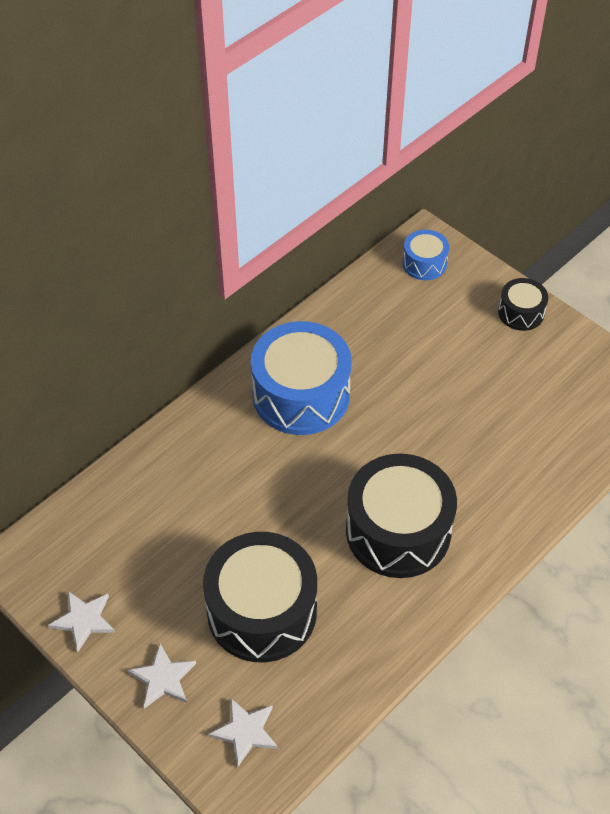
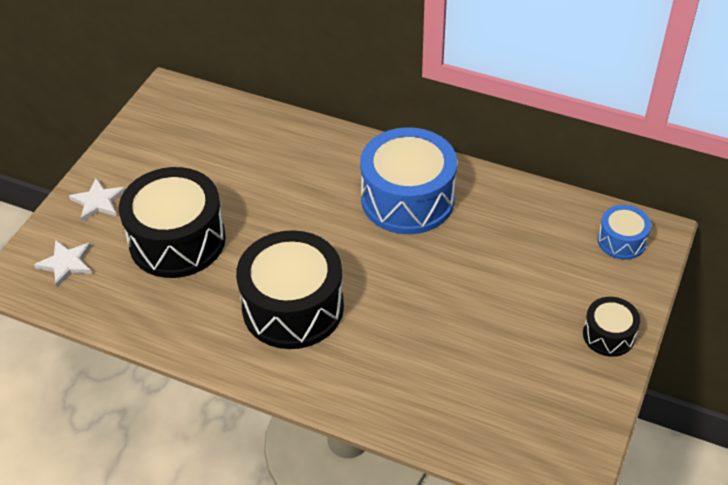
camera: 70 degrees right, 5 degrees down
(84, 620) = (133, 143): white star -> none

